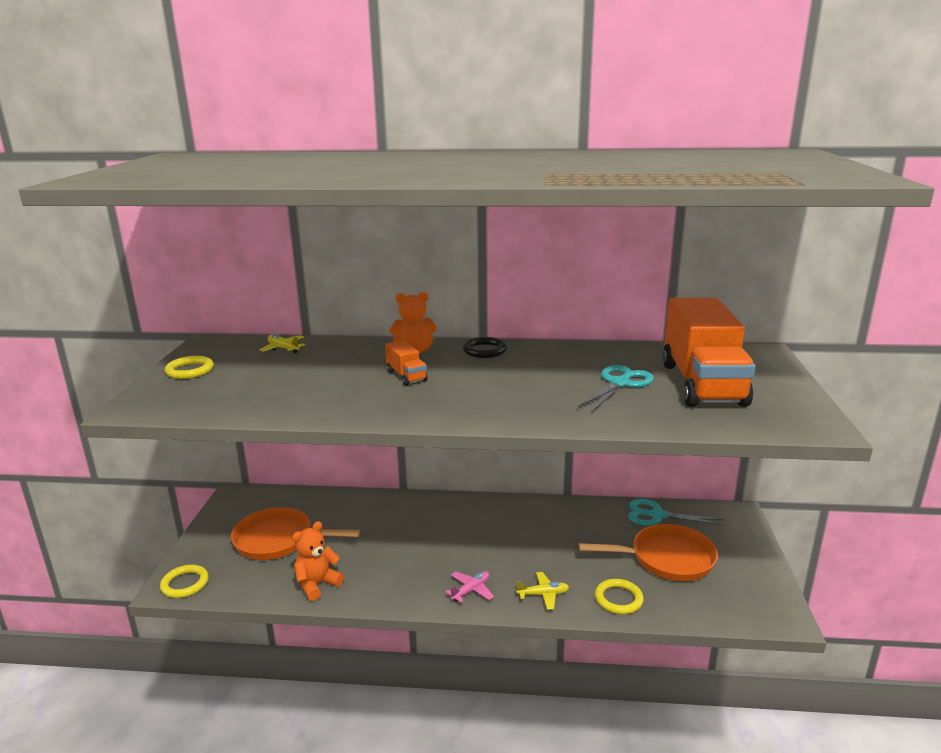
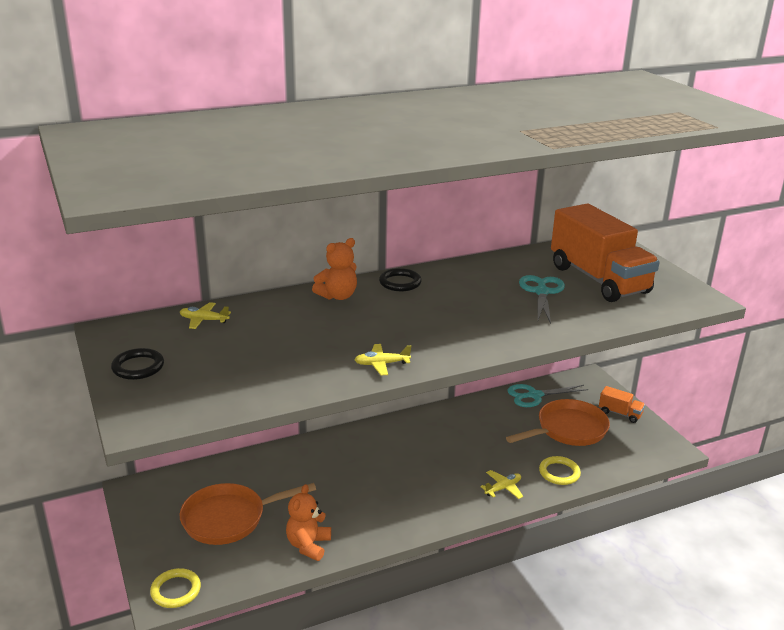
camera: 30 degrees left, 5 degrees up
(190, 370) = (138, 367): yellow ring -> black ring
(377, 410) = (381, 364): none -> yellow plane
(406, 376) = (363, 324): orange truck -> orange truck (620, 413)
(471, 590) = (445, 504): pink plane -> none

